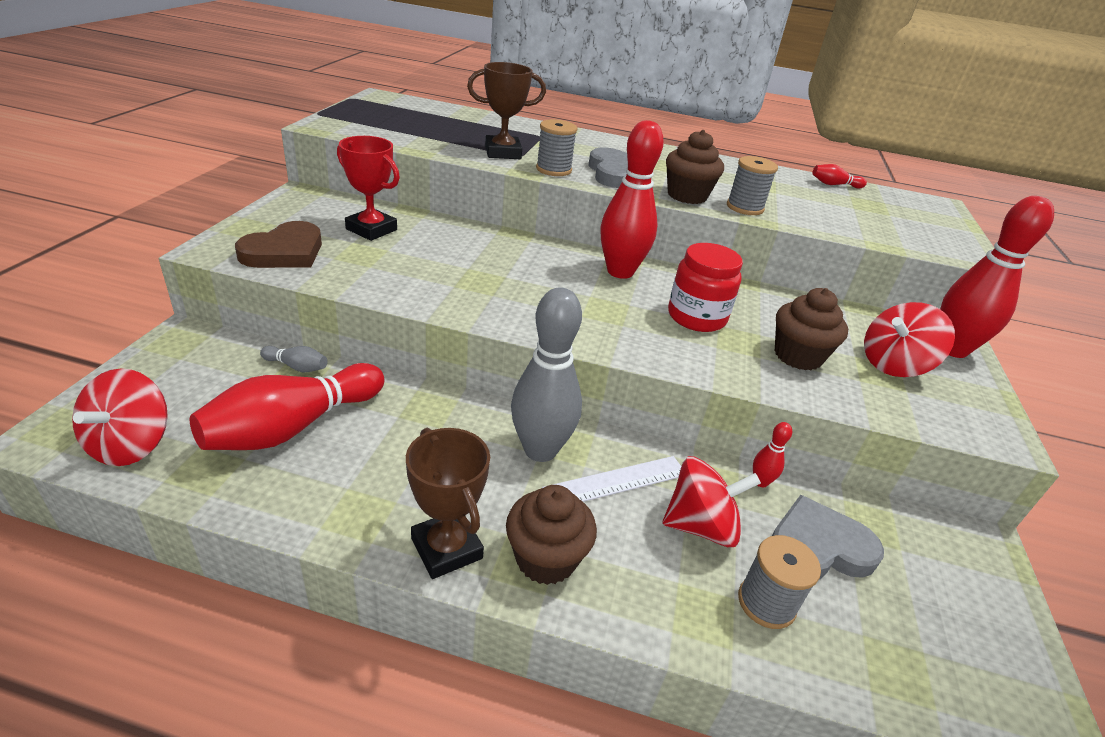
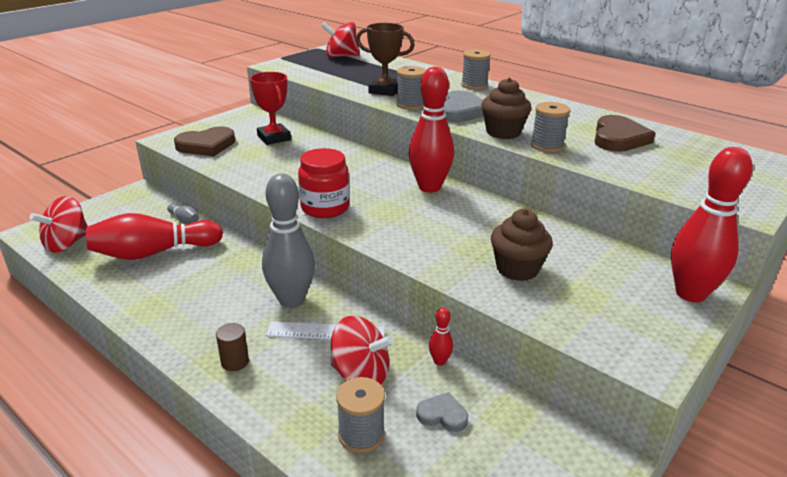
camera: 30 degrees right, 5 degrees down
(446, 548) = (181, 339): brown trophy -> none
(546, 558) = (235, 362): brown cupcake -> brown cylinder
(593, 139) = (474, 85): none -> grey spool
(696, 317) = (458, 227): red jar -> red jar (325, 208)
(794, 191) = (618, 138): none -> brown heart
(818, 547) = (442, 415): grey heart -> grey heart, size x0.55
(834, 185) = (674, 137): red bowling pin -> none
(894, 365) = (607, 293): red spinning top -> red spinning top (341, 56)

